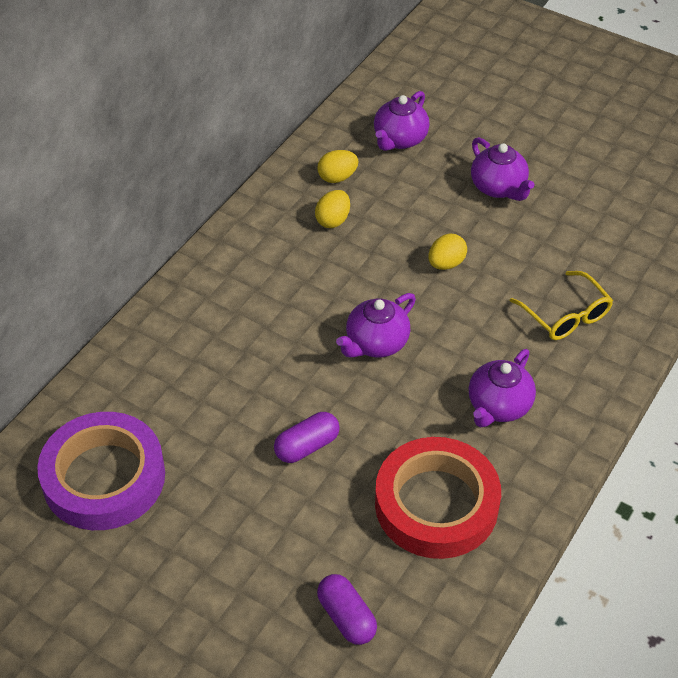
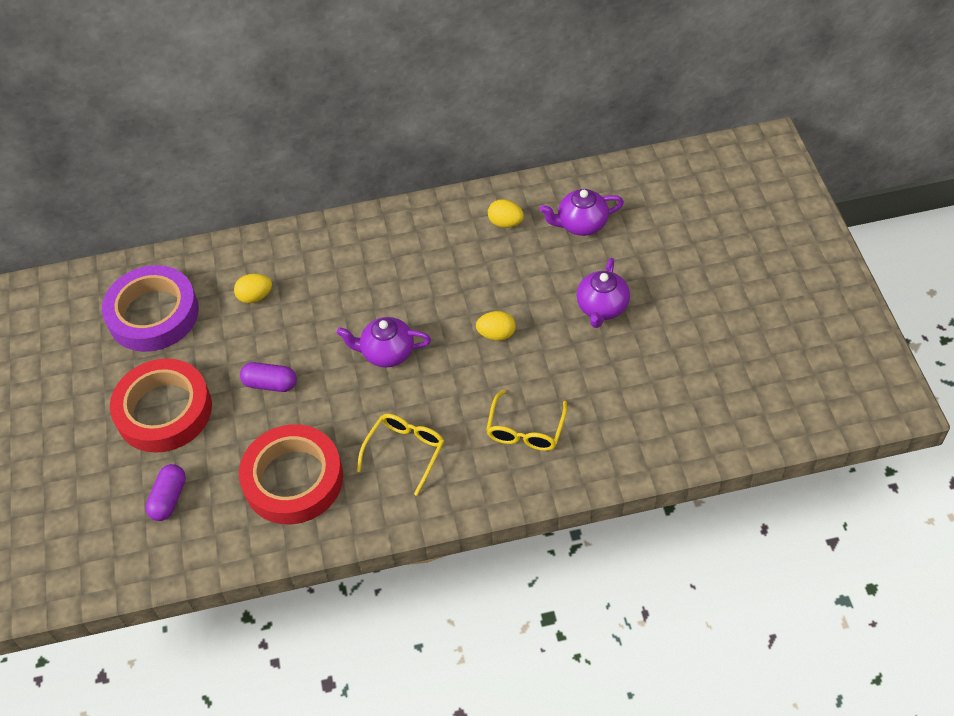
camera: 50 degrees right, 5 degrees up
(235, 549) = (164, 410): none -> red tape
(333, 220) = (465, 251): yellow egg -> yellow egg (255, 296)
(498, 406) = (405, 452): purple teapot -> yellow glasses

